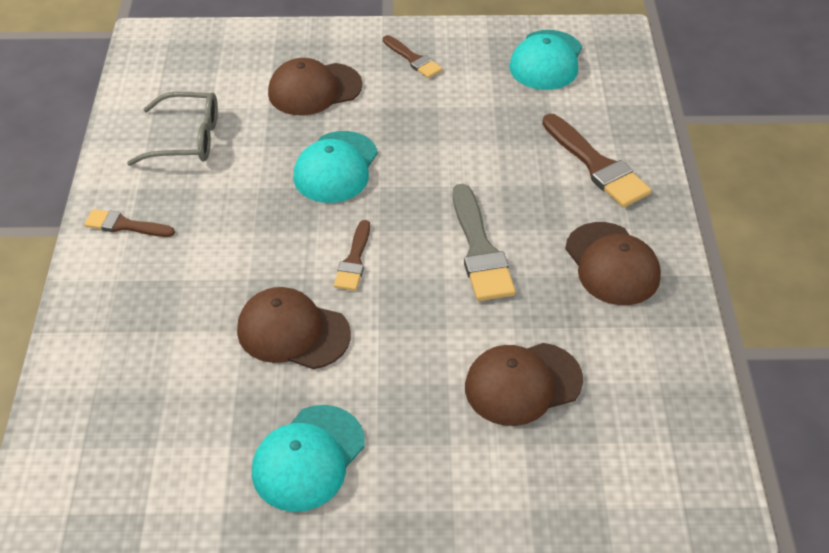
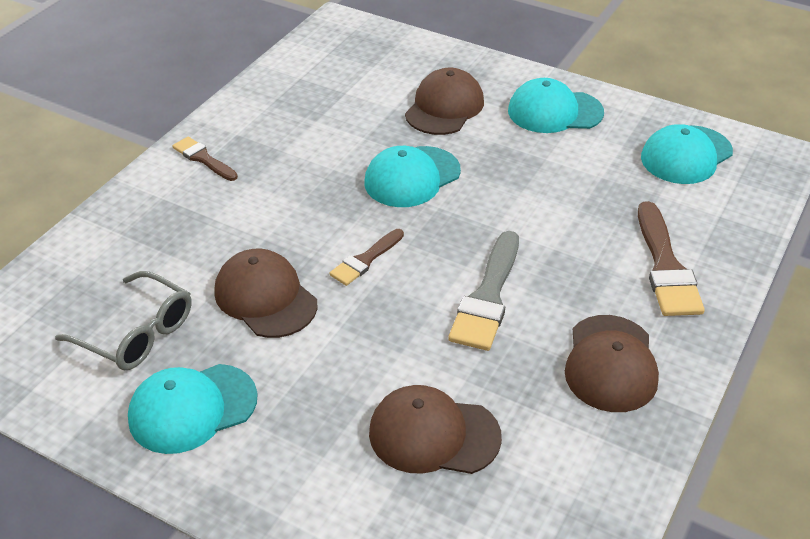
camera: 30 degrees right, 5 degrees down
(187, 139) = (306, 110): grey glasses -> grey glasses (137, 333)
(314, 89) = (444, 107): brown cap -> brown cap turned 105 degrees clockwise
(413, 59) = (554, 112): brown brush -> turquoise cap

